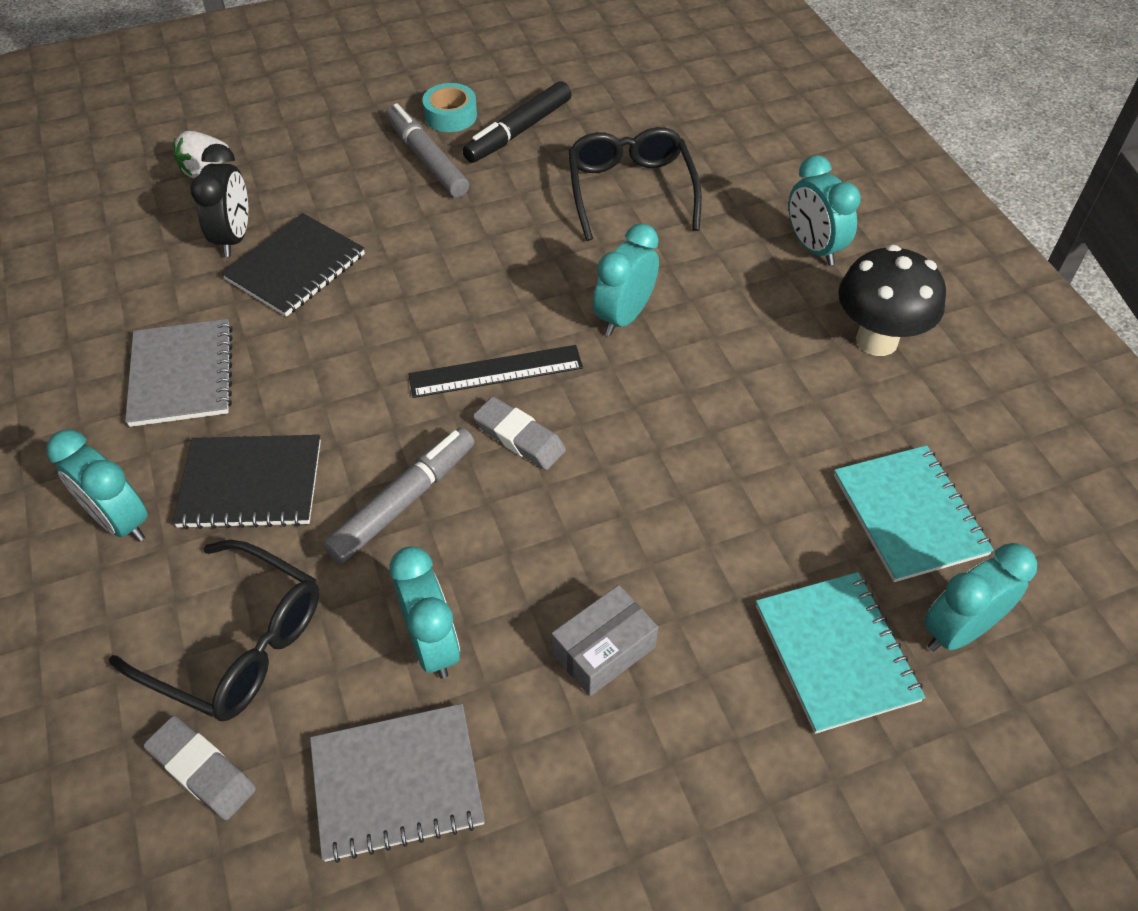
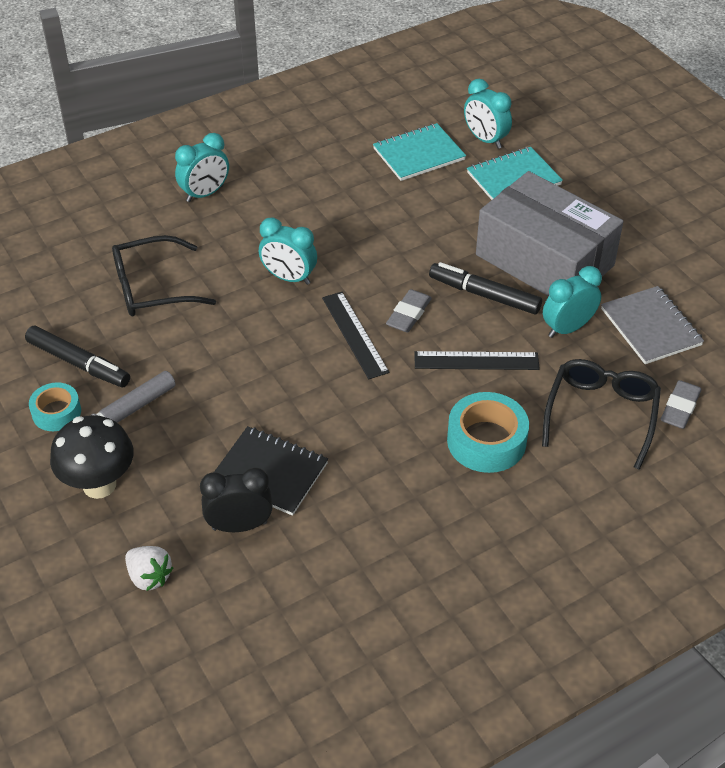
camera: 100 degrees left, 5 degrees down
(120, 521) = (538, 504): turquoise clock -> none
(182, 375) = (401, 512): grey notebook -> none
(251, 484) = (486, 441): black notebook -> turquoise tape
(402, 502) = (476, 360): grey marker -> black ruler
(537, 542) = (485, 295): none -> black marker
(603, 650) = (544, 260): grey box -> grey box, size x2.40
(876, 340) = (288, 166): black mushroom -> black mushroom (99, 485)

